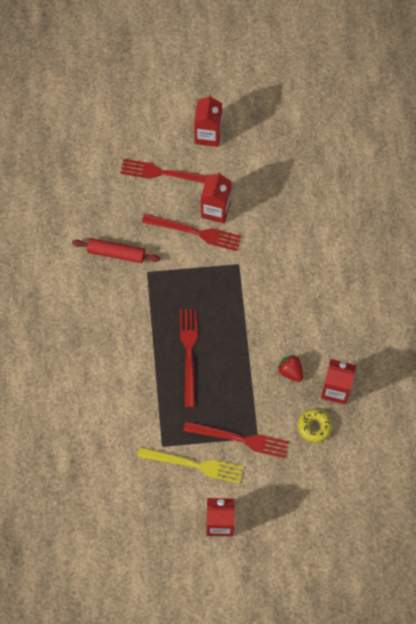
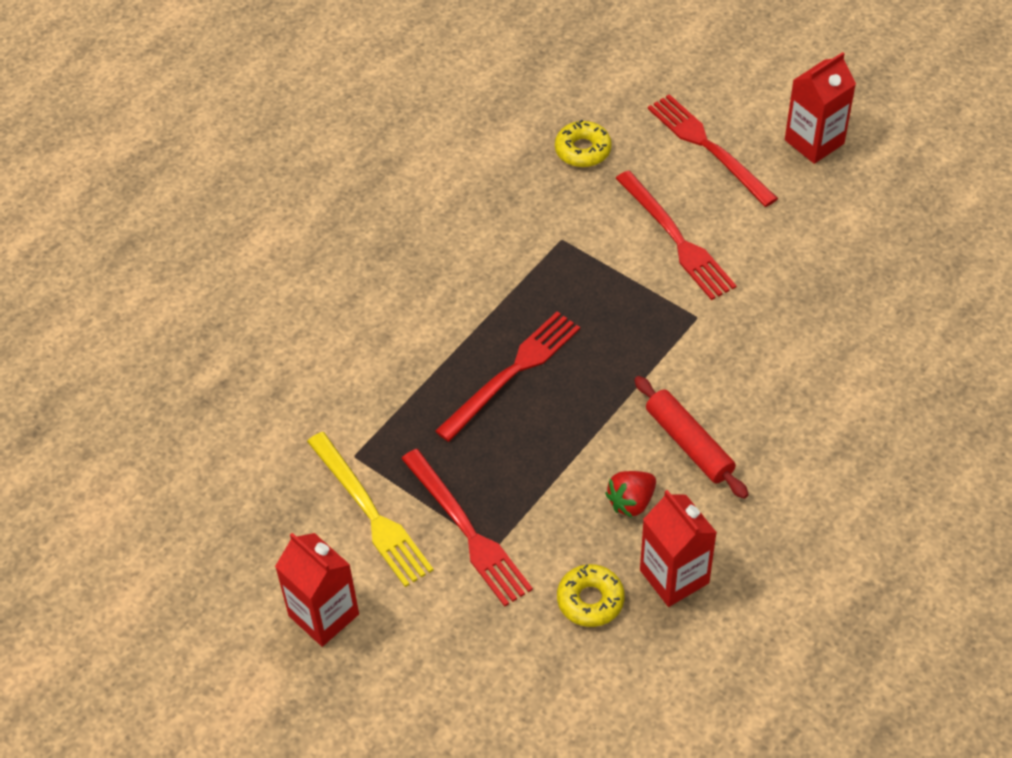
camera: 45 degrees right, 15 degrees down
(112, 218) = (583, 150): none -> yellow donut
(116, 253) = (544, 191): red rolling pin -> red rolling pin (689, 443)
(215, 209) = (733, 232): red carton -> none
(290, 371) = (631, 502): red strawberry -> red strawberry turned 135 degrees counterclockwise

